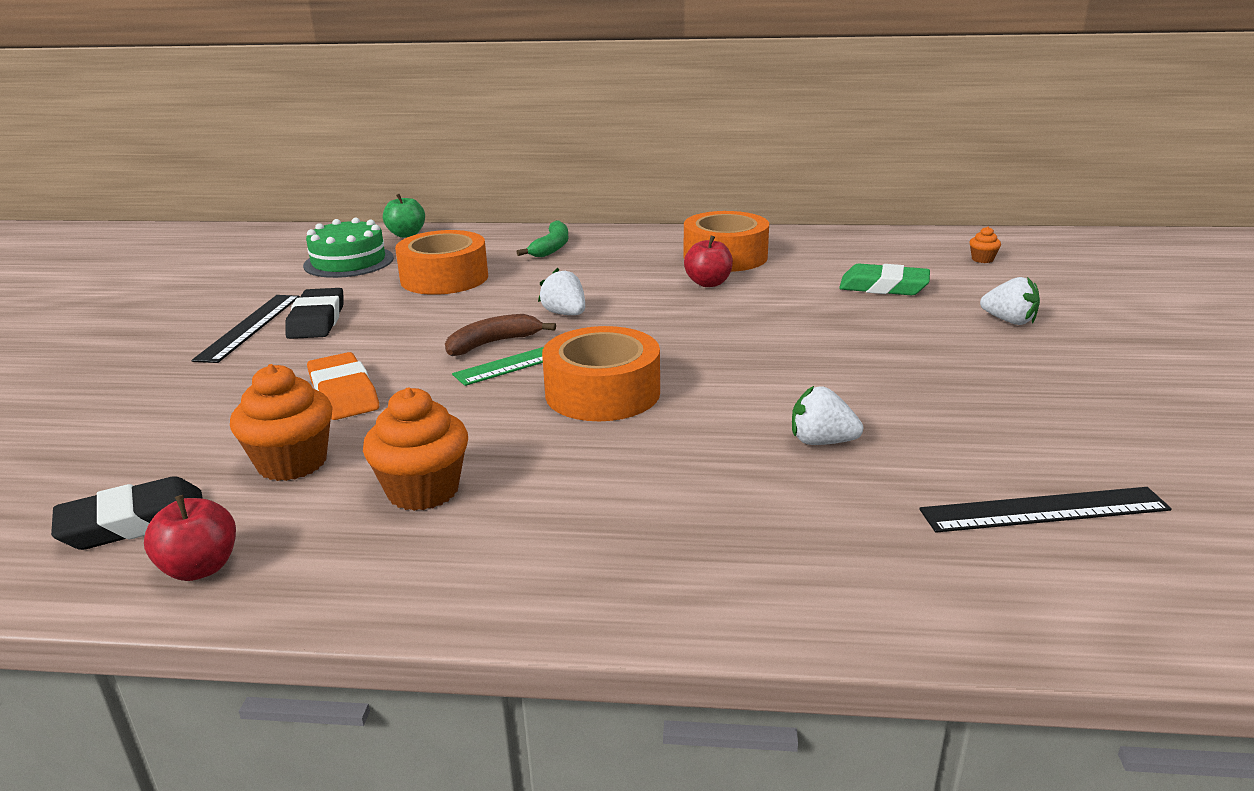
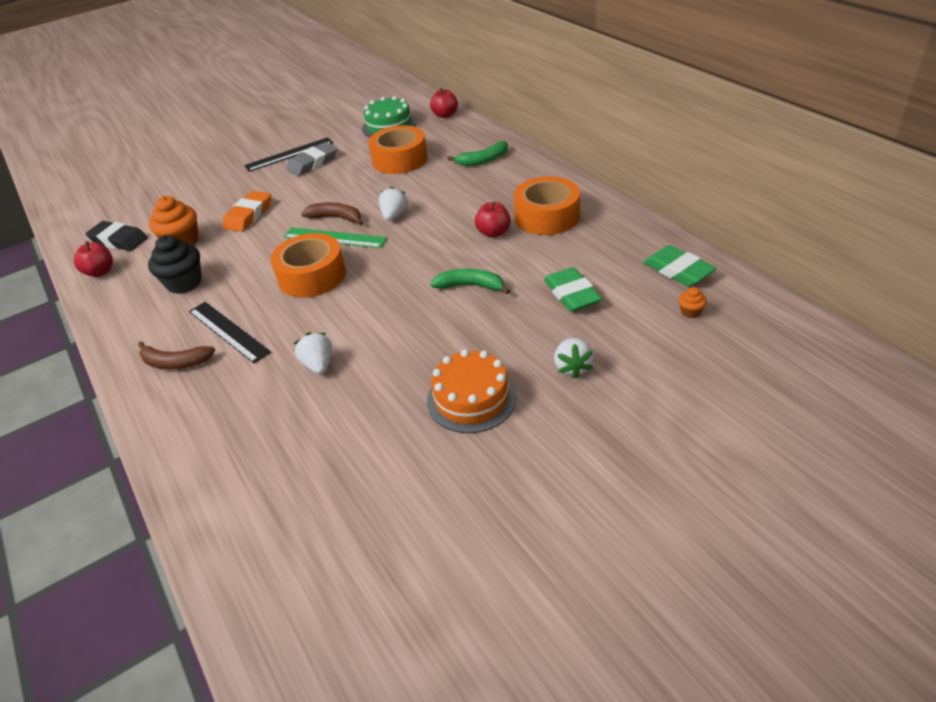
camera: 55 degrees right, 15 degrees up
(317, 320) = (313, 163): black eraser -> grey eraser
(406, 234) = (445, 115): green apple -> red apple
(423, 490) = (184, 283): orange cupcake -> black cupcake
(644, 554) = (175, 363): none -> brown banana
(792, 320) = (471, 286): none -> green banana
(911, 244) = (678, 270): none -> green eraser
(1006, 377) = (471, 398): none -> orange cake
(1044, 510) = (304, 469): black ruler -> black ruler (228, 331)

